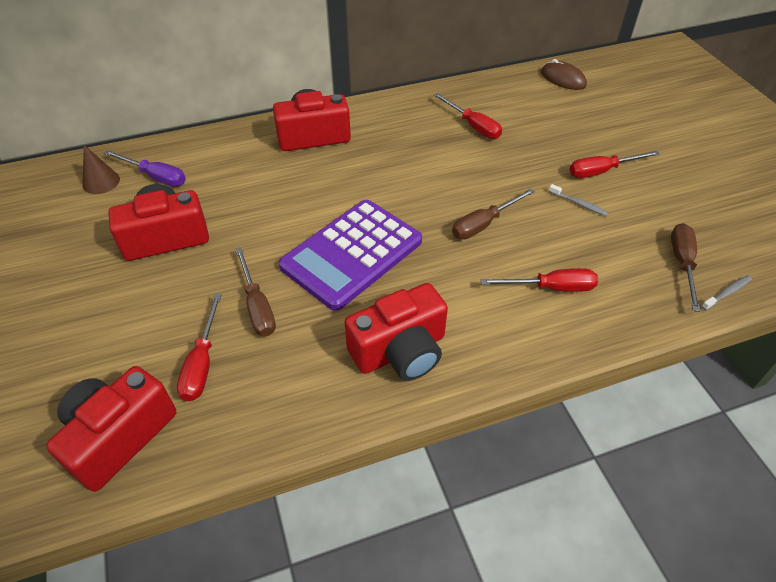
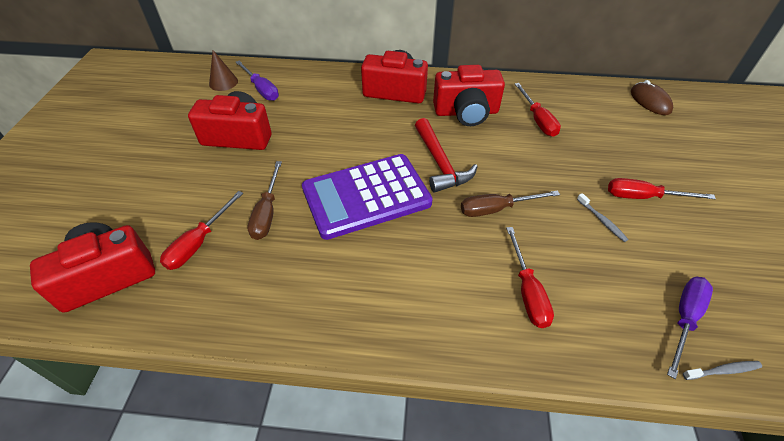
camera: 25 degrees right, 0 degrees up
(400, 351) = (354, 295): red camera -> red camera (466, 112)
(405, 197) = (440, 163): none -> red hammer
(551, 288) = (527, 291): red screwdriver -> red screwdriver turned 60 degrees clockwise
(682, 263) = (684, 319): brown screwdriver -> purple screwdriver

